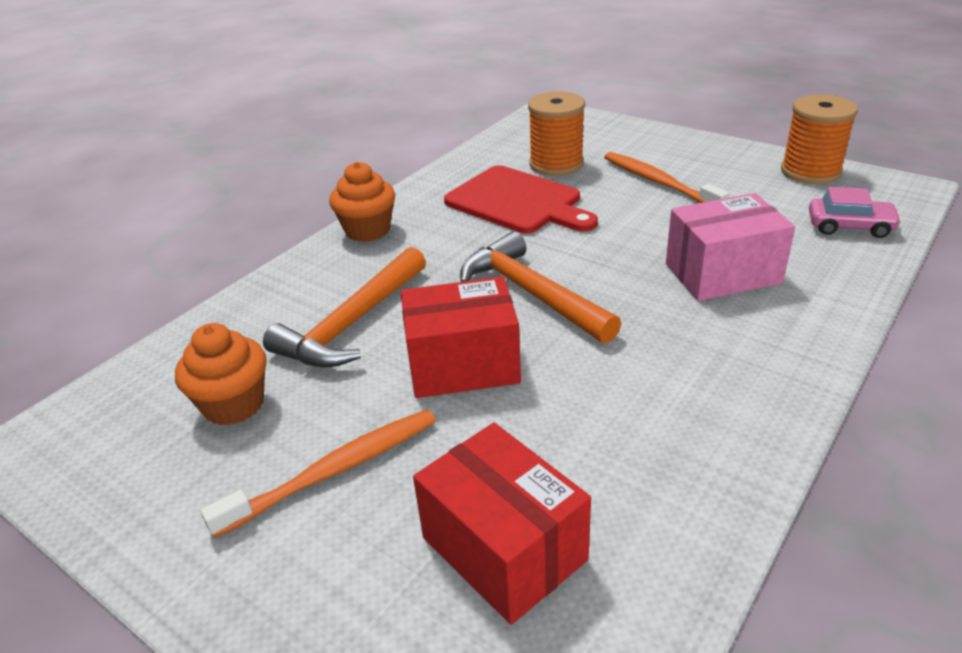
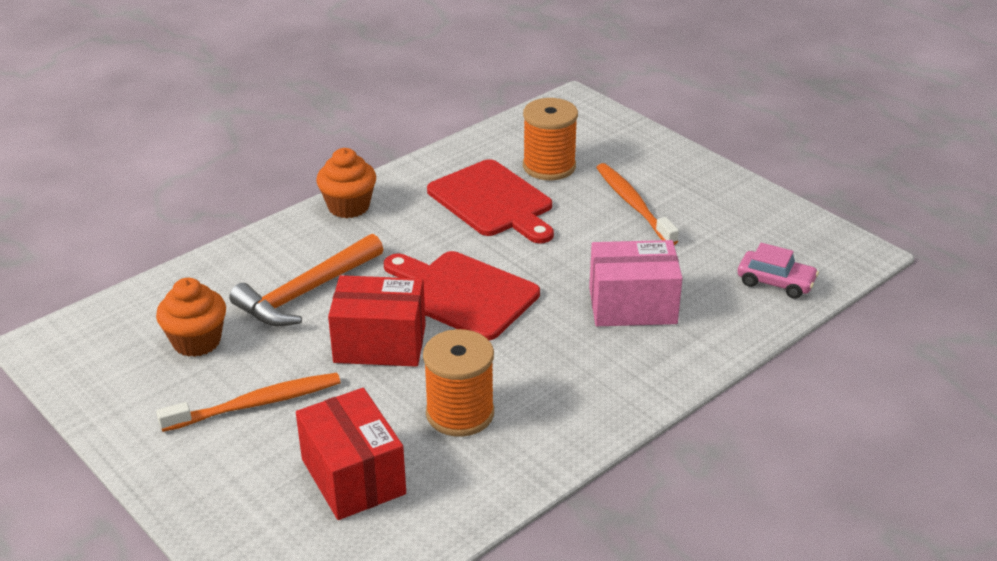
camera: 10 degrees right, 0 degrees up
(532, 293) = (462, 293): orange hammer -> red cutting board
(810, 171) = (783, 219): orange spool -> orange spool (460, 413)

